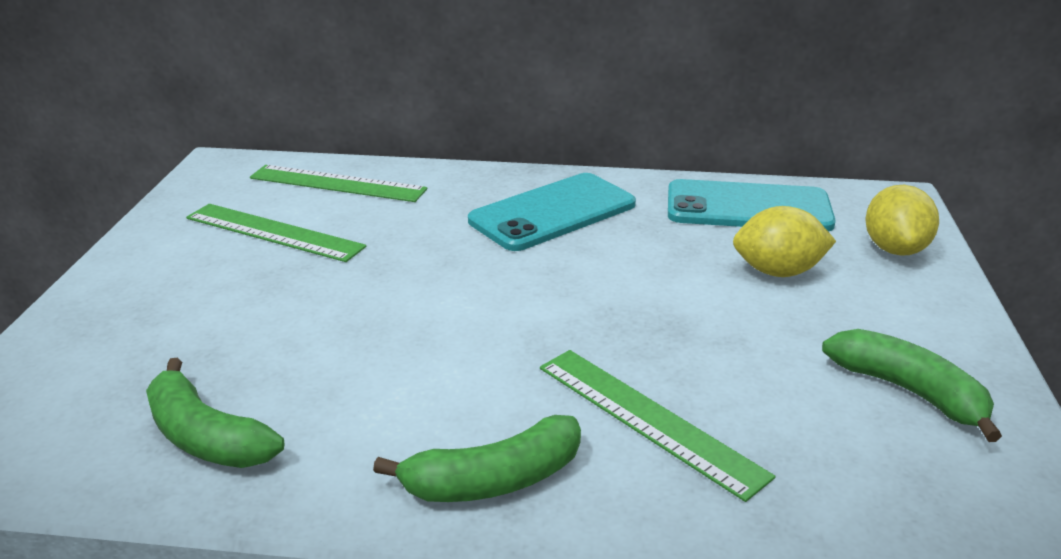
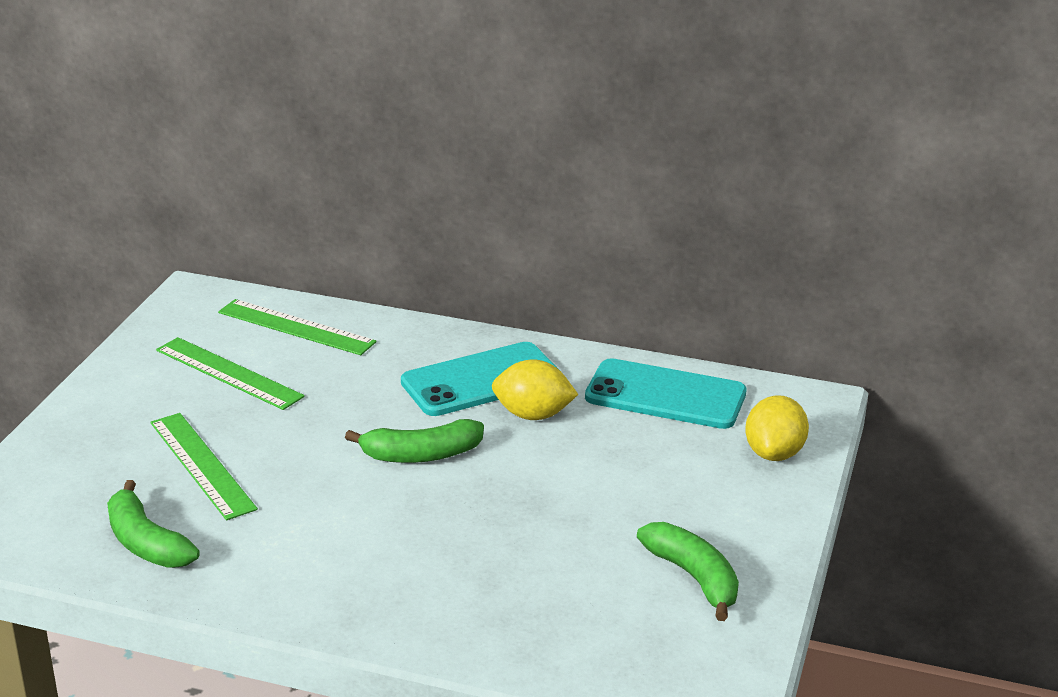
camera: 10 degrees right, 0 degrees up
(493, 480) = (342, 599): green banana -> green banana (421, 455)
(648, 419) = (476, 572): green ruler -> green ruler (202, 465)
(778, 272) = (653, 463): yellow lemon -> yellow lemon (533, 415)

